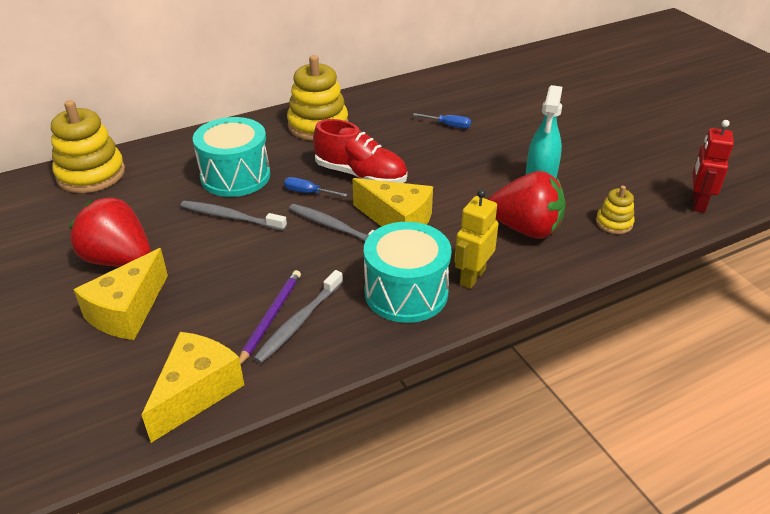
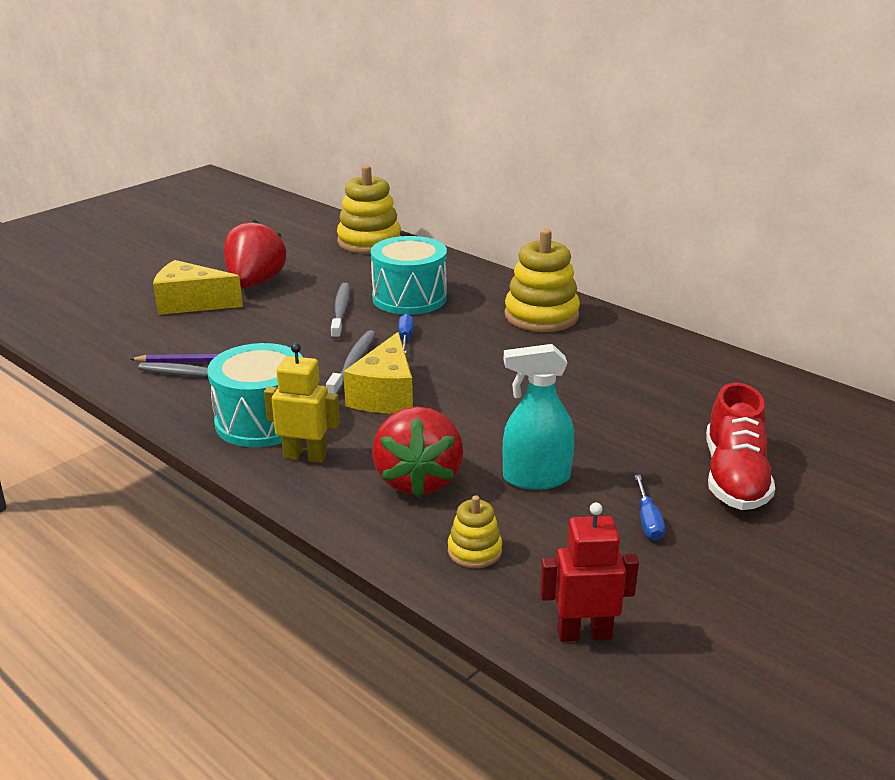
camera: 70 degrees right, 10 degrees down
(196, 392) = (102, 353): yellow cheese -> none
(361, 175) = (459, 358): red shoe -> red shoe (734, 477)
(448, 125) = (618, 392): blue screwdriver -> blue screwdriver (648, 521)

